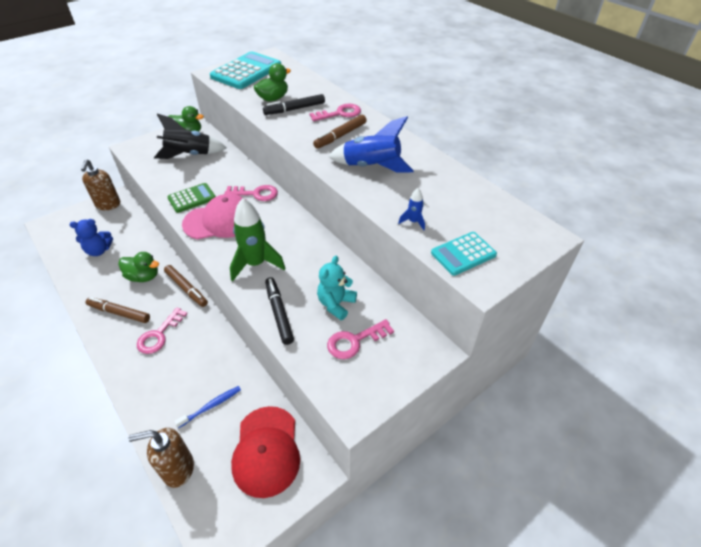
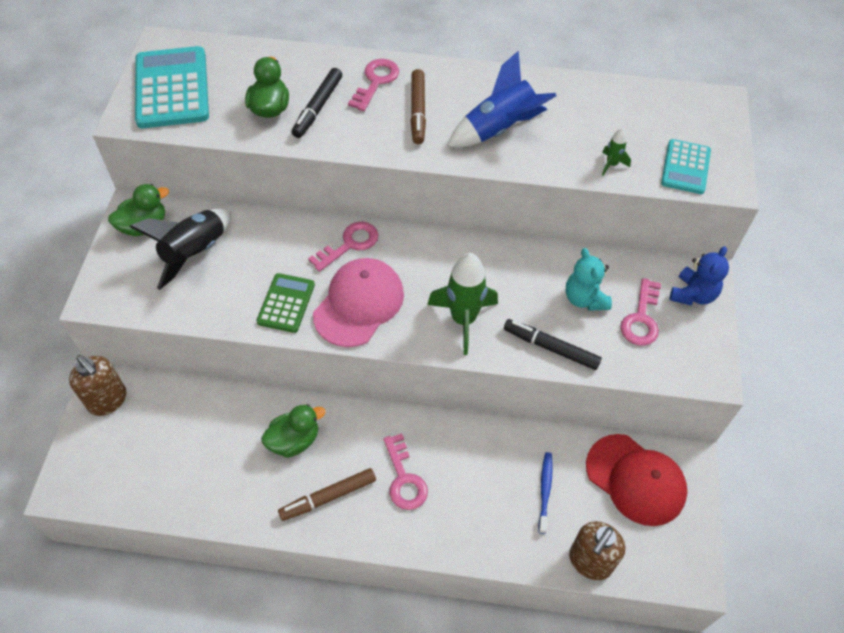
camera: 45 degrees left, 10 degrees up
(99, 250) = (191, 459): blue teddy bear -> blue teddy bear (692, 294)
(186, 289) = (361, 412): brown marker -> none
(413, 222) = (611, 164): blue rocket -> green rocket

